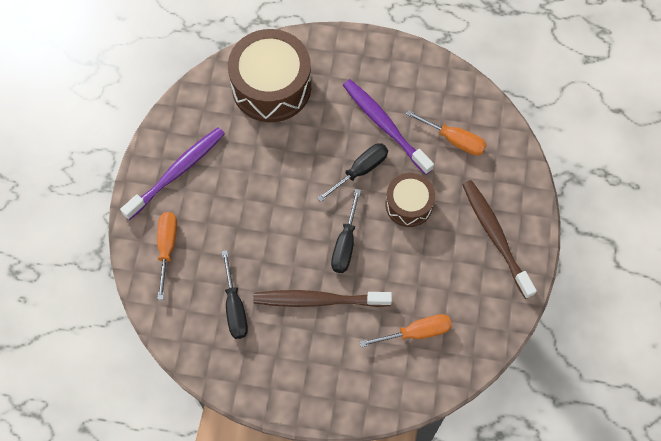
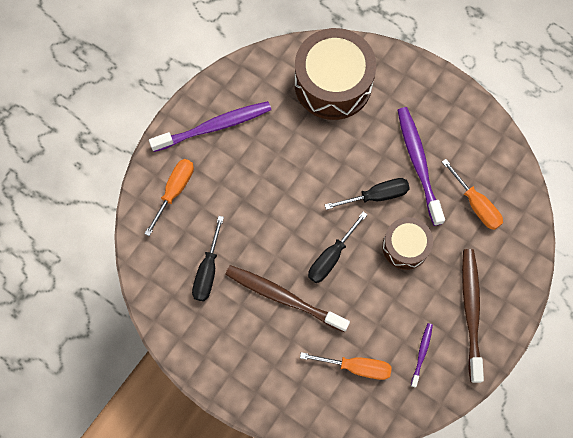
camera: 25 degrees right, 5 degrees up
(469, 293) = (421, 353): none -> purple toothbrush

